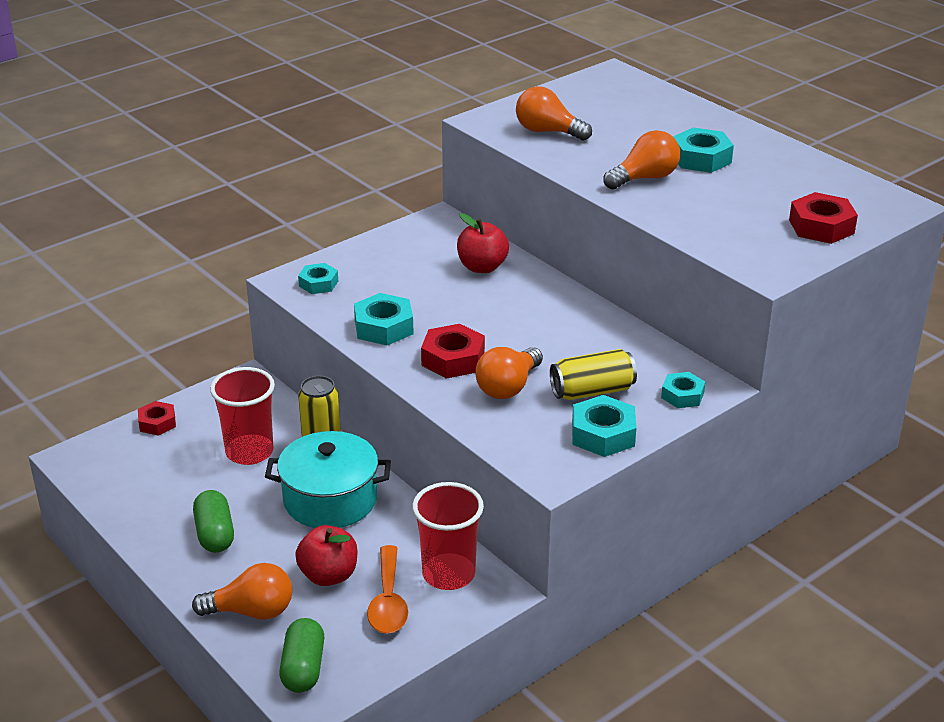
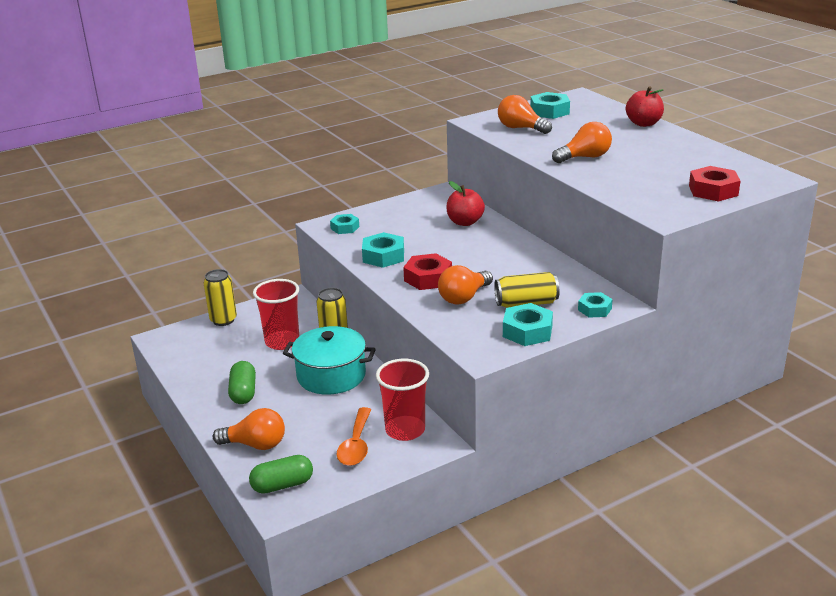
camera: 10 degrees right, 5 degrees down
(157, 423) = (223, 320): red nut -> yellow can
(303, 668) = (282, 485): green capsule -> green capsule turned 60 degrees clockwise
(329, 575) = (317, 425): red apple -> red apple (643, 123)
(701, 158) = (631, 147): turquoise nut -> turquoise nut (549, 111)

